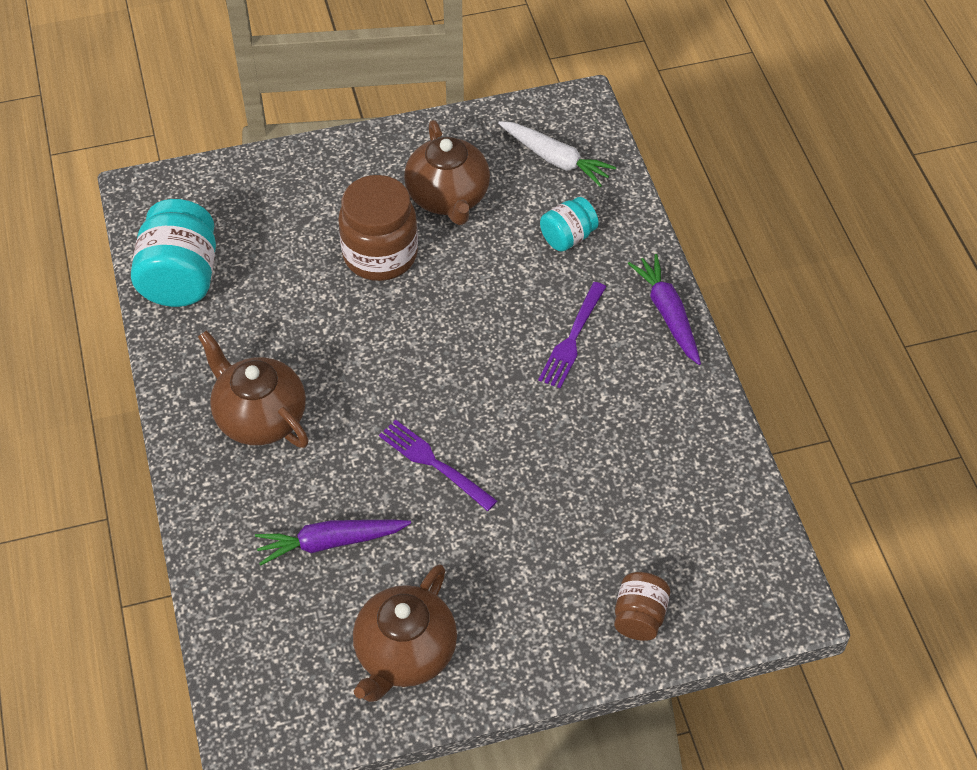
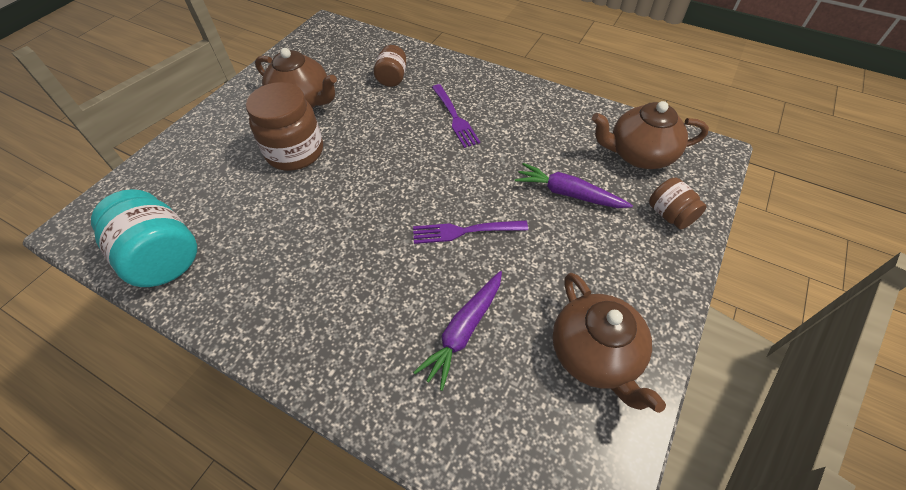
camera: 45 degrees left, 0 degrees up
(259, 417) = (321, 296): brown teapot -> brown teapot (639, 154)
(555, 159) = (342, 52): white carrot -> none
(568, 237) = (392, 78): turquoise jar -> brown jar
(668, 314) = (484, 77): purple carrot -> purple carrot (568, 193)

